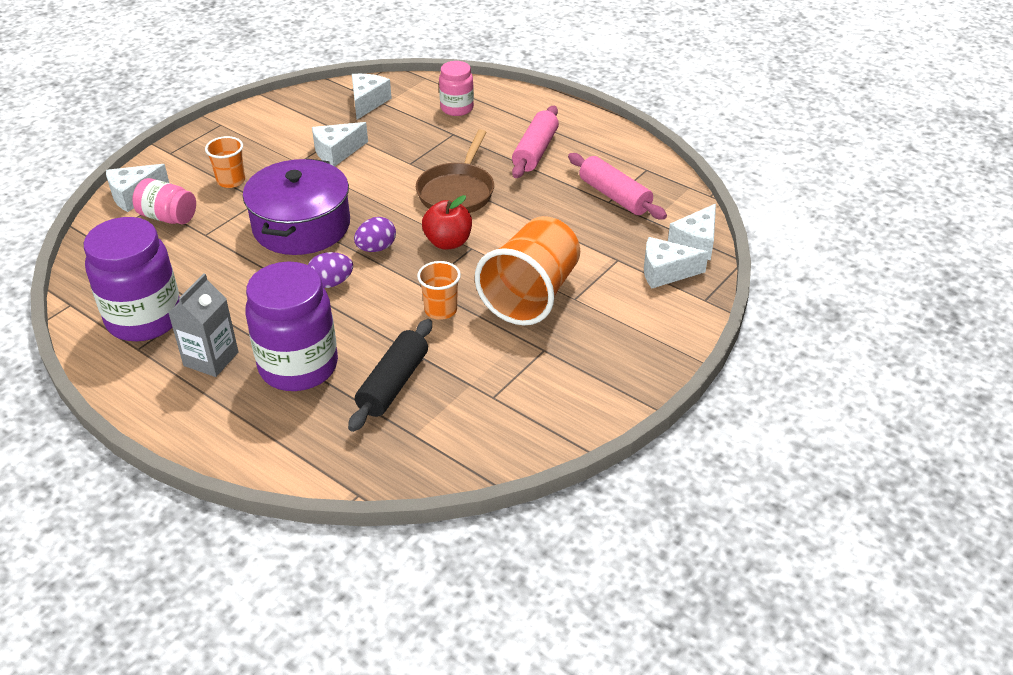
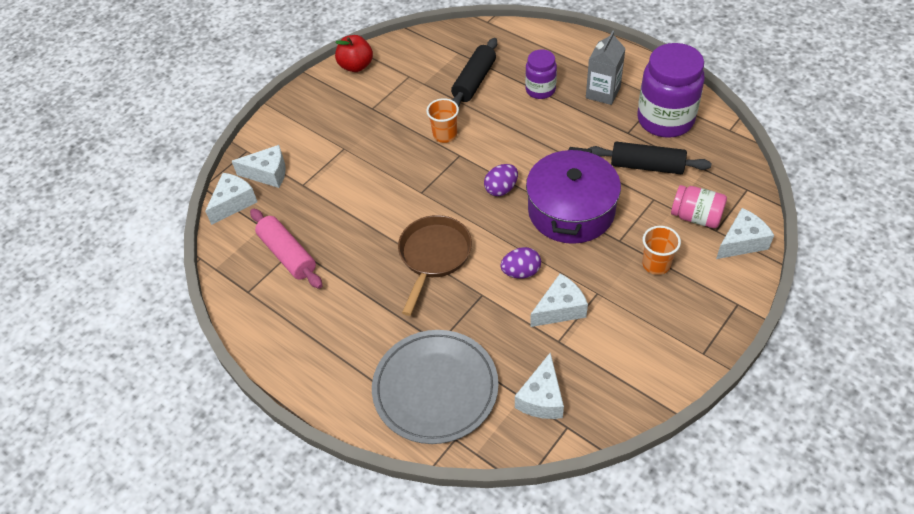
camera: 175 degrees left, 10 degrees up
(196, 267) = (647, 166): none -> black rolling pin
(298, 366) = (540, 90): purple jar -> purple jar, size x0.55
(331, 283) = (532, 155): purple egg -> purple egg (521, 272)
(448, 242) = (441, 197): red apple -> red apple (356, 66)
(457, 108) = (435, 388): pink jar -> grey plate
(531, 295) = (376, 150): orange cup -> none
(535, 151) = (353, 315): pink rolling pin -> none

